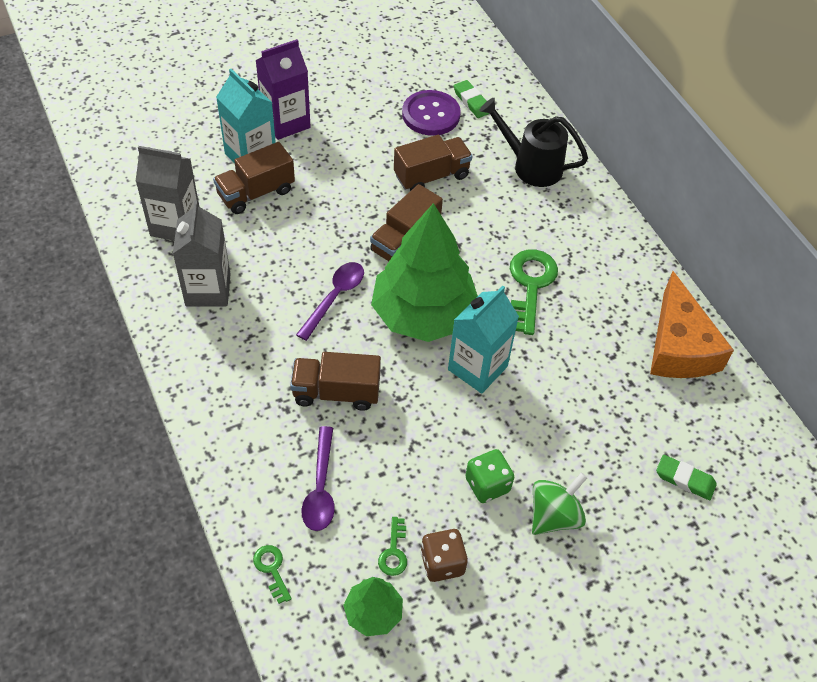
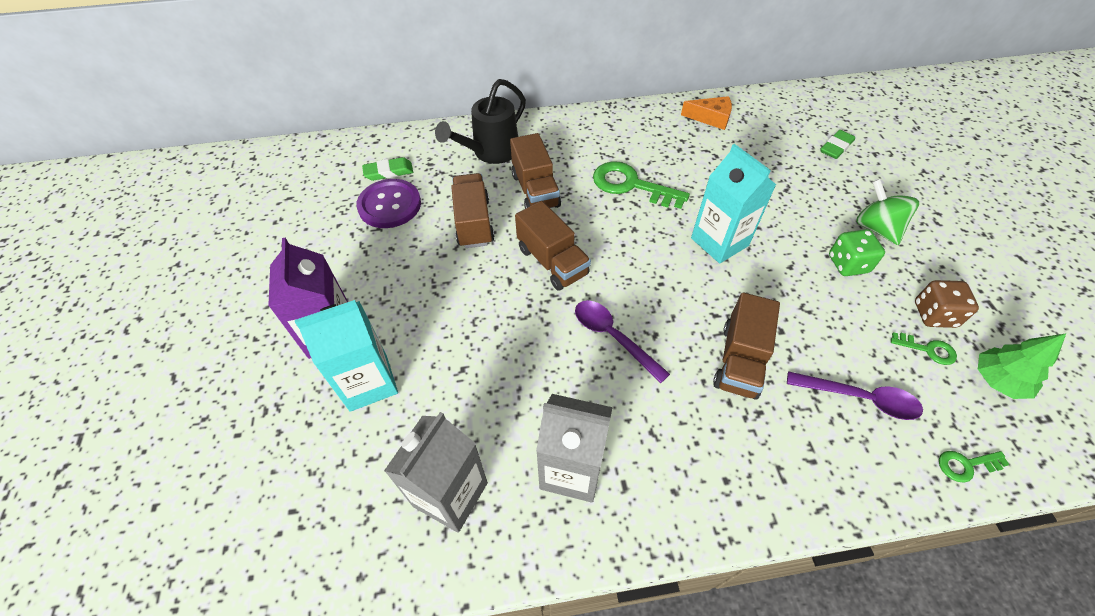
camera: 70 degrees left, 0 degrees up
(256, 193) = (432, 387): brown truck -> brown truck (535, 190)
(423, 314) = (650, 267): green tree -> none
(679, 346) = (711, 118): orange cheese -> orange cheese, size x0.54

